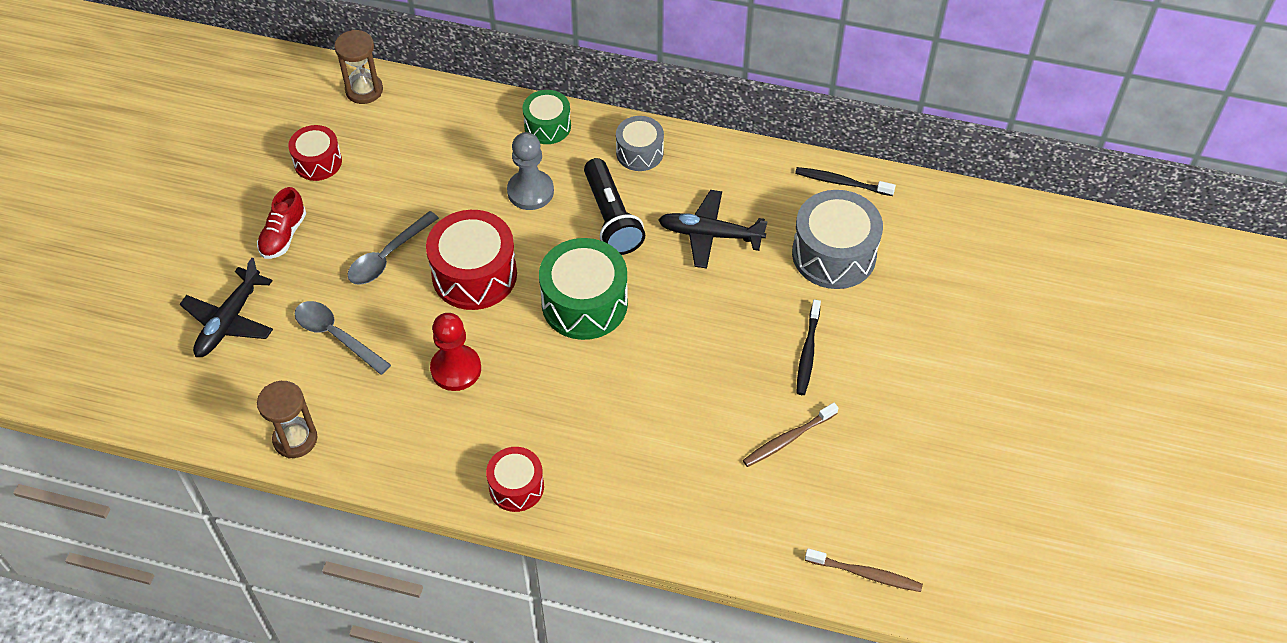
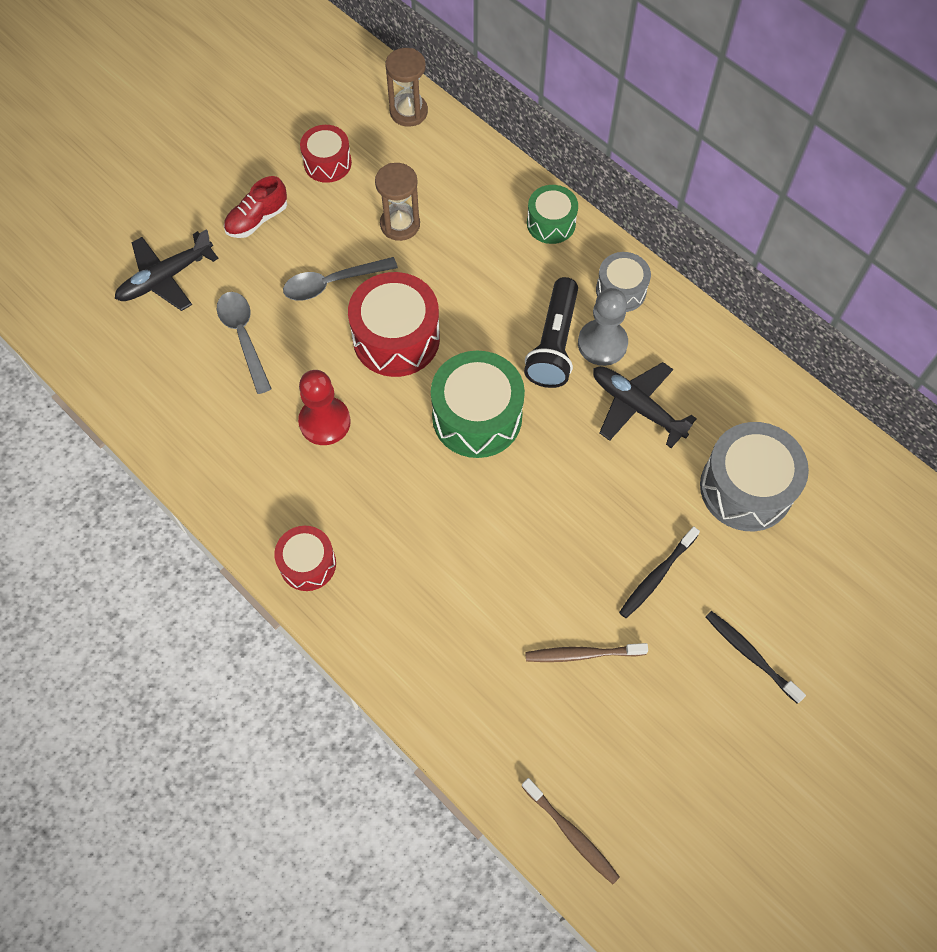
camera: 30 degrees right, 10 degrees up
(295, 439) = (152, 417): brown hourglass -> brown hourglass (400, 224)
(530, 191) = (496, 281): grey pawn -> grey pawn (602, 344)
(842, 182) = (801, 417): black toothbrush -> black toothbrush (751, 655)

